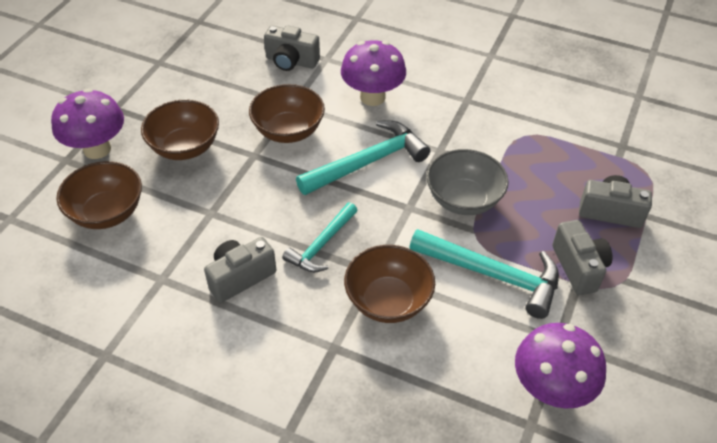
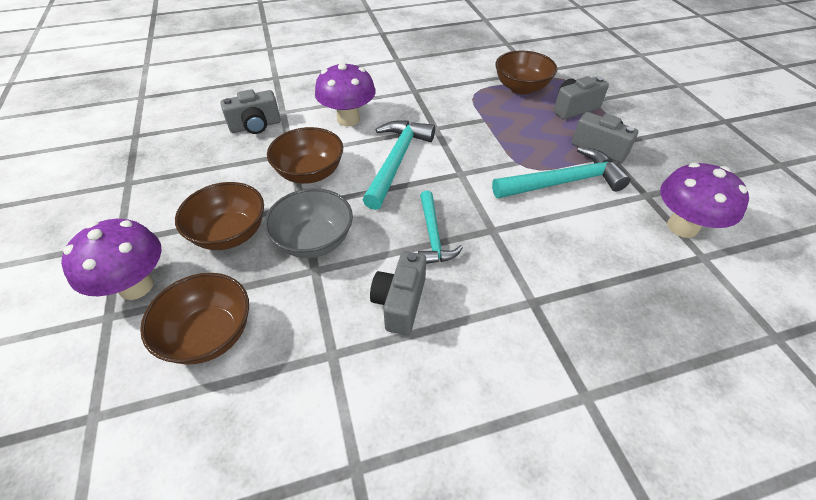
camera: 40 degrees left, 0 degrees up
(388, 301) = (525, 242): brown bowl -> brown bowl (521, 88)
(463, 199) = (488, 148): grey bowl -> grey bowl (314, 241)

